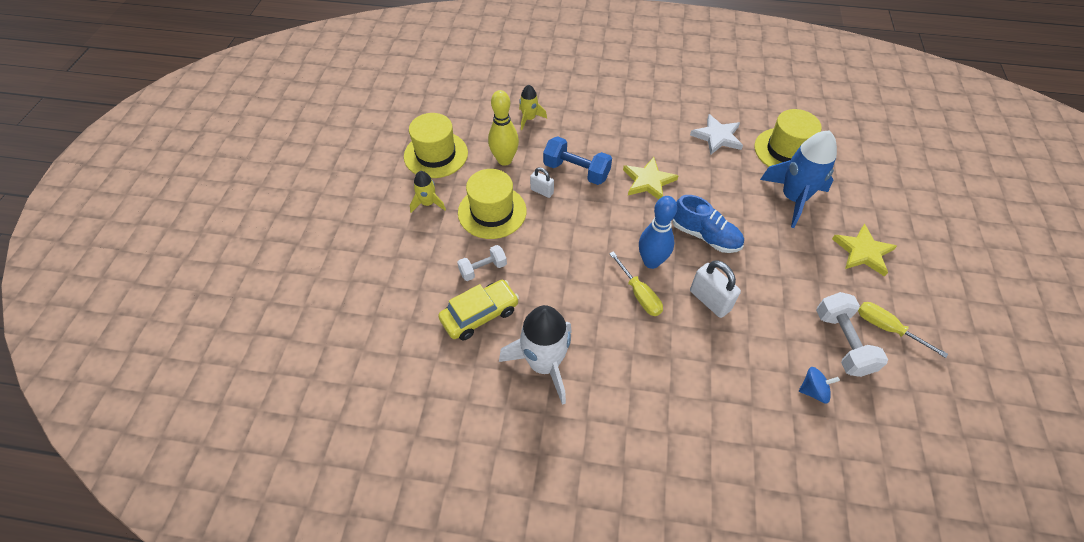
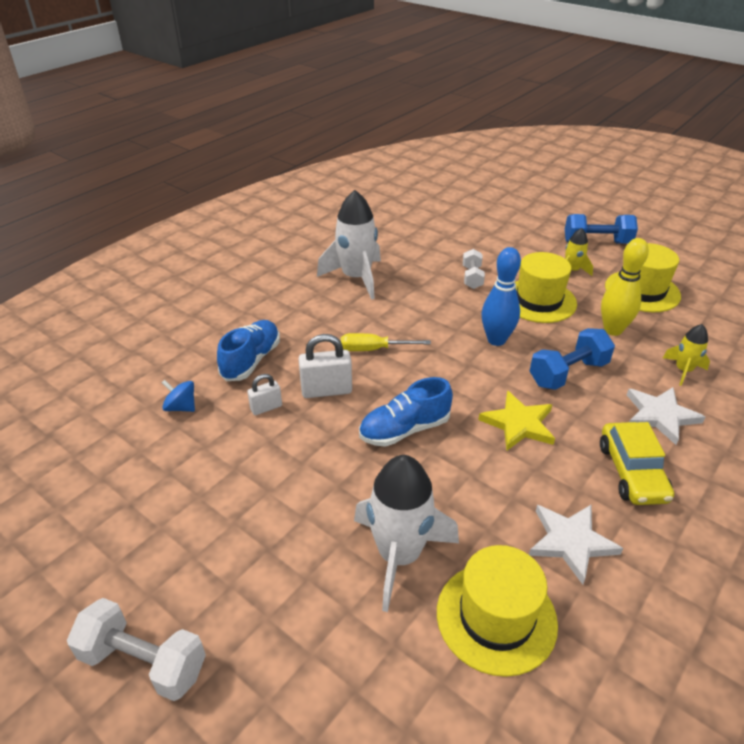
camera: 120 degrees right, 15 degrees down
(364, 199) = (596, 243): none -> blue dumbbell
(480, 314) = (427, 264): yellow car -> yellow car (632, 472)
(542, 191) = (549, 339): white padlock -> white padlock (266, 408)
(585, 121) = (660, 416): none -> white star
(651, 262) = (403, 373): blue bowling pin -> blue bowling pin (496, 340)
(724, 377) = (251, 360): none -> blue shoe
(793, 198) = (399, 555): blue rocket -> white rocket
(813, 390) = (181, 407): blue spinning top -> blue spinning top turned 90 degrees clockwise
(842, 342) = (193, 460): white dumbbell -> white dumbbell (144, 662)
(863, 252) = (262, 570): yellow star -> none
(886, 328) = (165, 510): yellow screwdriver -> none

